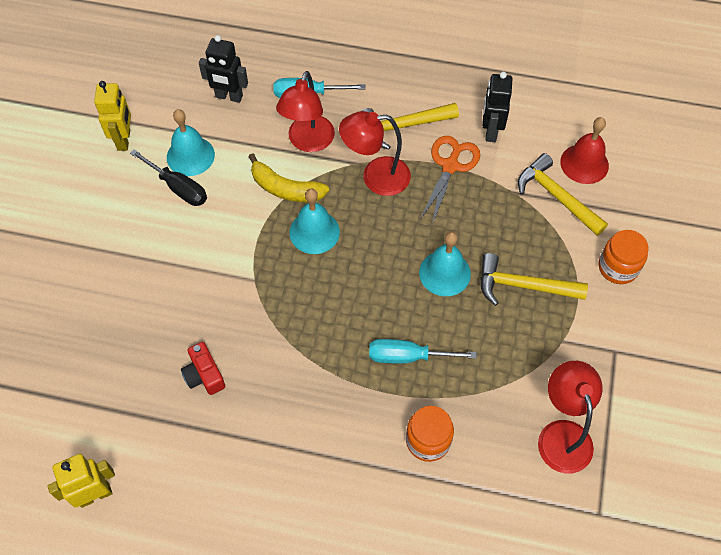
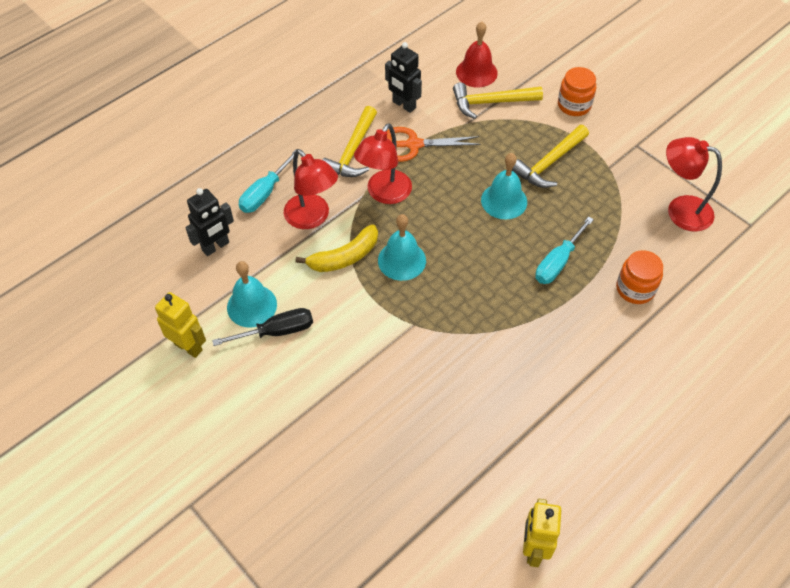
camera: 55 degrees left, 5 degrees down
(204, 375) = (477, 407): red camera -> none
(450, 166) = (413, 145): orange scissors -> orange scissors turned 60 degrees counterclockwise

